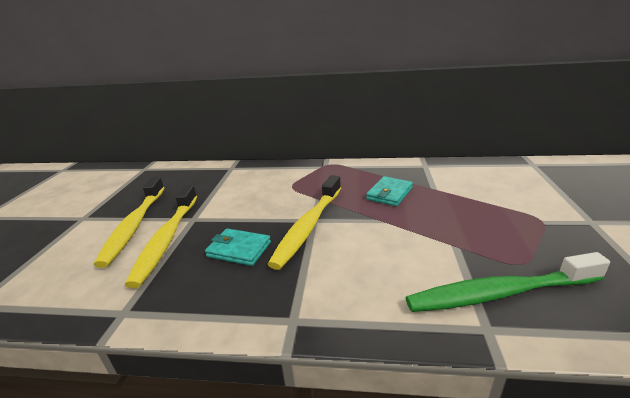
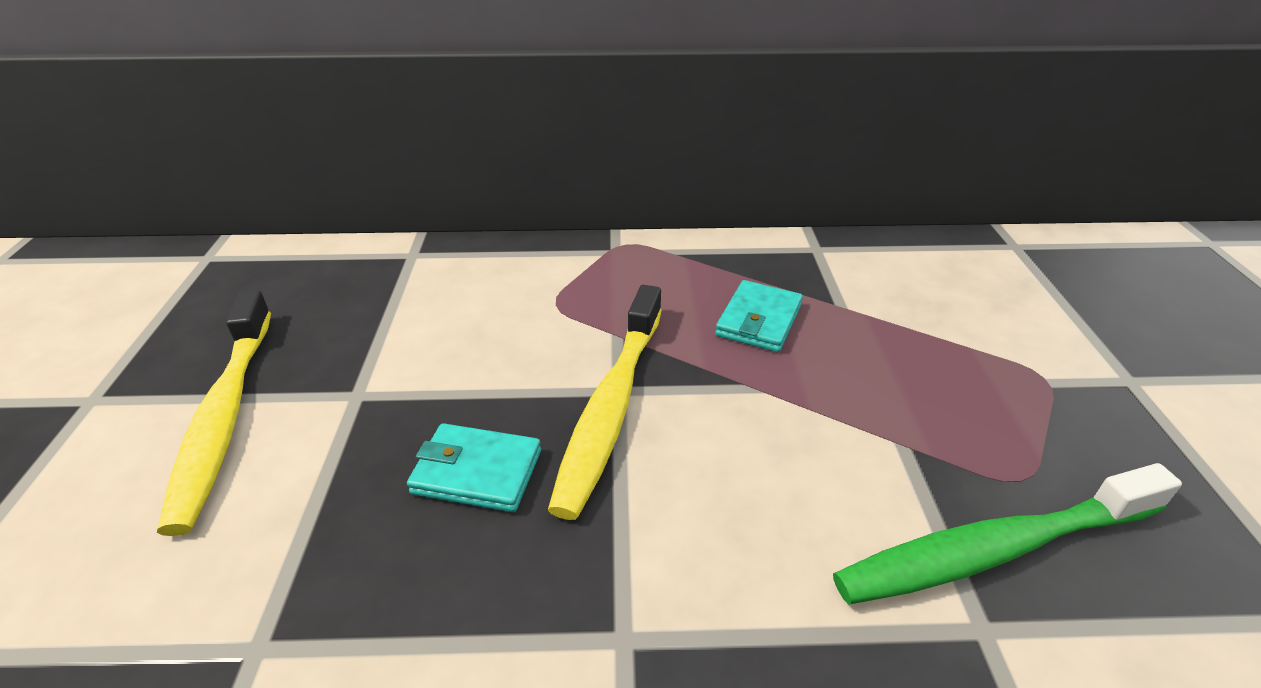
camera: 10 degrees left, 10 degrees up
(167, 239) = (310, 451): yellow toothbrush -> none

